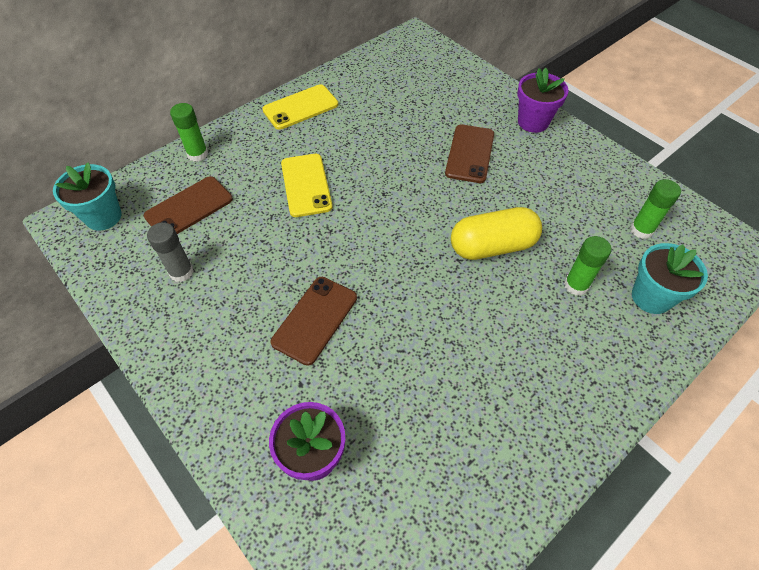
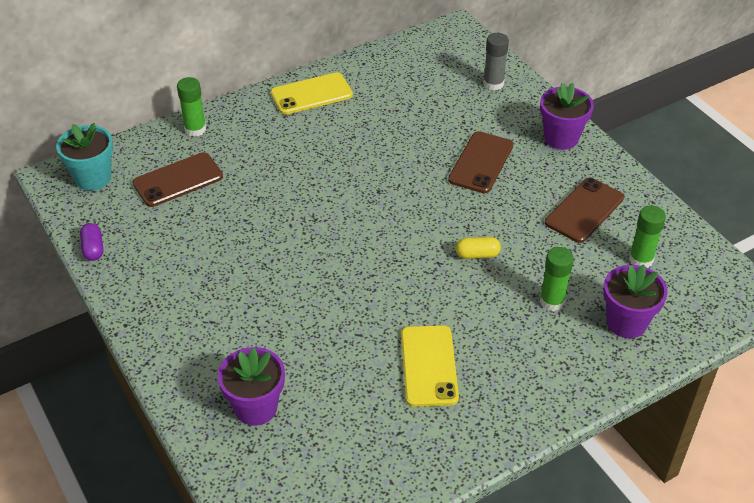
camera: 10 degrees right, 10 degrees down
(112, 294) = (93, 249): none -> purple capsule
(181, 272) = (161, 238): grey glue stick -> grey glue stick (493, 84)
(306, 185) = (300, 173): yellow phone -> yellow phone (428, 366)
(315, 320) = (282, 297): brown phone -> brown phone (584, 210)
(492, 246) = (477, 255): yellow capsule -> yellow capsule, size x0.48
(651, 297) = (626, 322): turquoise flower pot -> purple flower pot

